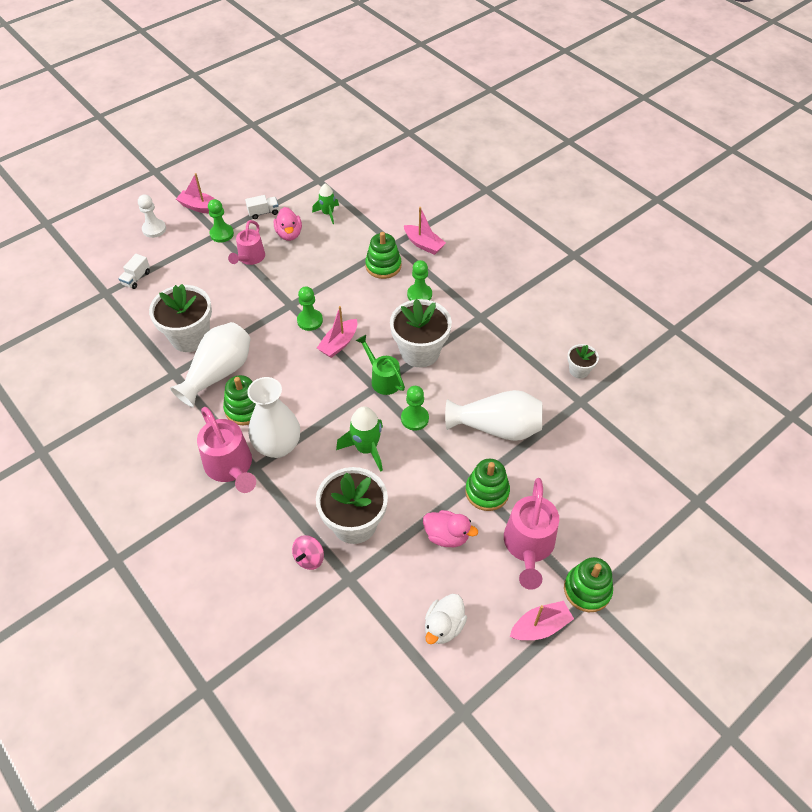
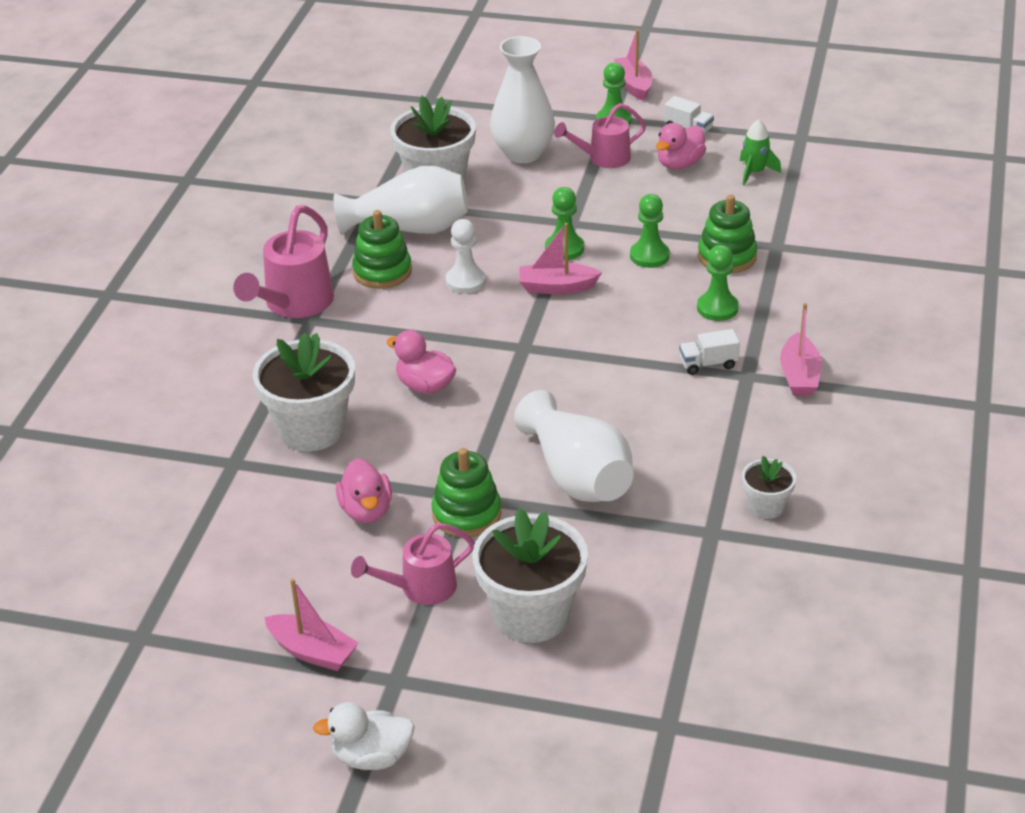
camera: 55 degrees right, 15 degrees down
(136, 278) = (473, 106): white truck -> white truck (708, 364)
(154, 229) = (558, 77): white pawn -> white pawn (465, 281)
(278, 446) = (357, 320): white vase -> white vase (523, 153)
(309, 558) = (232, 420): pink spinning top -> none
(366, 448) = (425, 386): green rocket -> pink duck
(383, 379) = (544, 347): green watering can -> none
(414, 418) = (512, 401): green pawn -> green pawn (649, 256)
(420, 352) = (623, 354): white flower pot -> white flower pot (531, 615)
(424, 244) = (810, 269): pink boat -> pink boat (799, 376)
(443, 626) = (239, 568): white duck -> white duck (372, 757)
(528, 546) = (420, 588): pink watering can -> pink watering can, size x0.66
(587, 590) = (406, 672): green stacking toy -> none

